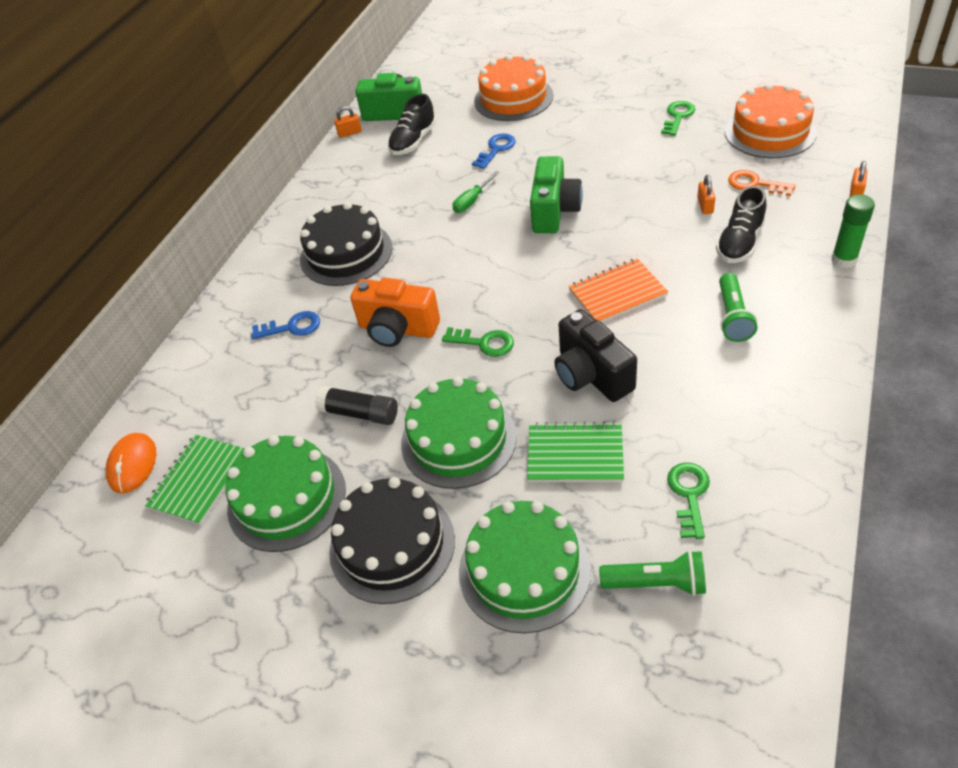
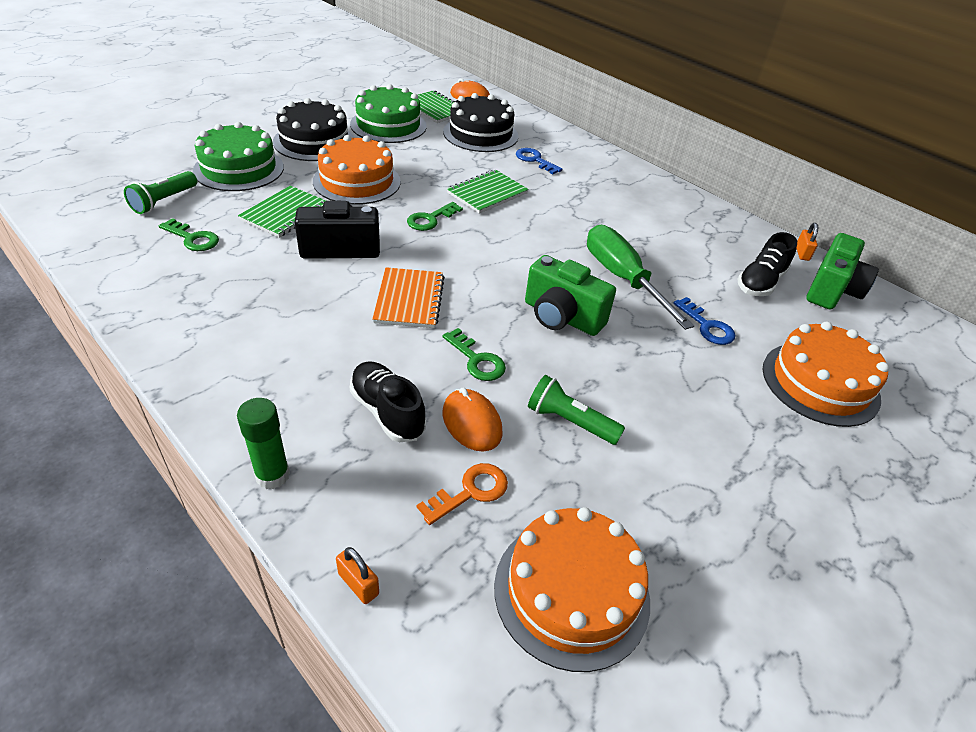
camera: 105 degrees right, 5 degrees down
(292, 327) = (535, 160): blue key -> blue key turned 120 degrees clockwise
(346, 253) = (601, 199): black cake -> black cake (480, 134)
(360, 413) = (423, 159): black glue stick -> none
(397, 329) = (487, 193): orange camera -> green notebook
(413, 141) = (760, 282): black shoe -> black shoe turned 105 degrees counterclockwise
(458, 439) = (357, 181): green cake -> orange cake
(472, 201) = (622, 278): green screwdriver -> green screwdriver, size x2.07
(678, 116) = (682, 511): green key -> green key (477, 360)
(705, 206) = (472, 423): orange padlock -> orange mouse
(733, 317) = (303, 346): green flashlight -> green flashlight (569, 422)

